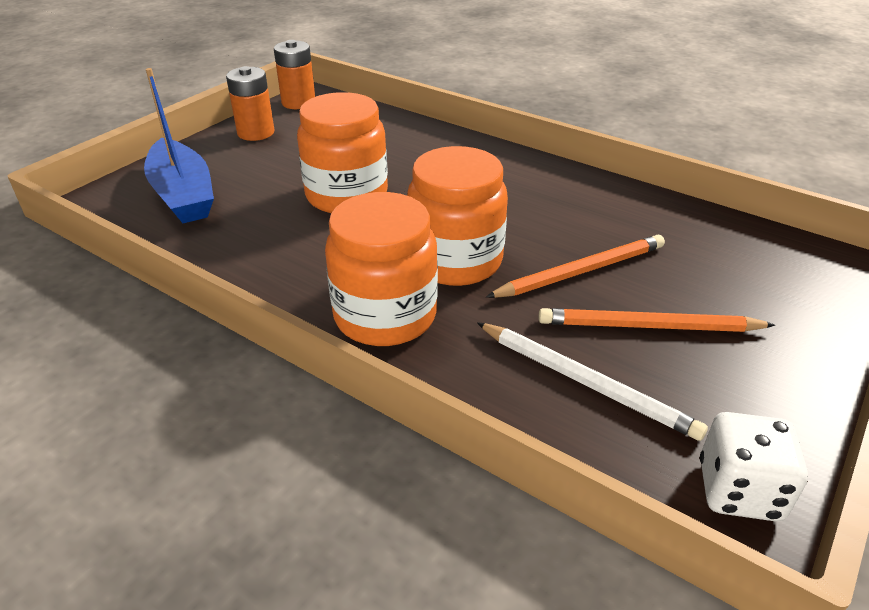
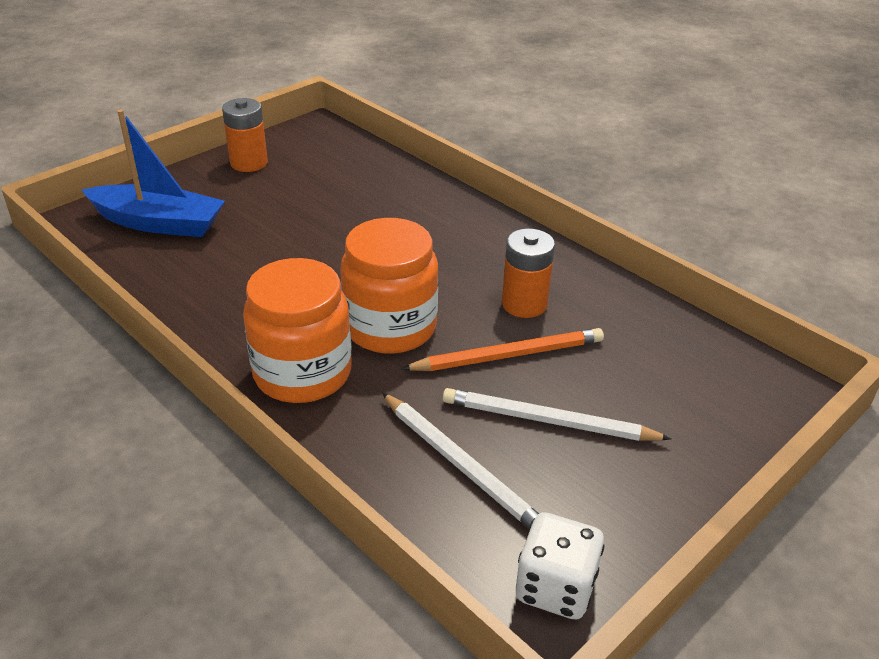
camera: 10 degrees right, 0 degrees up
(183, 195) = (159, 223): blue boat -> blue boat turned 60 degrees counterclockwise
(298, 102) = (302, 133): orange battery -> orange battery (524, 304)
(346, 195) = (312, 244): orange jar -> none
(648, 326) = (548, 421): orange pencil -> white pencil

